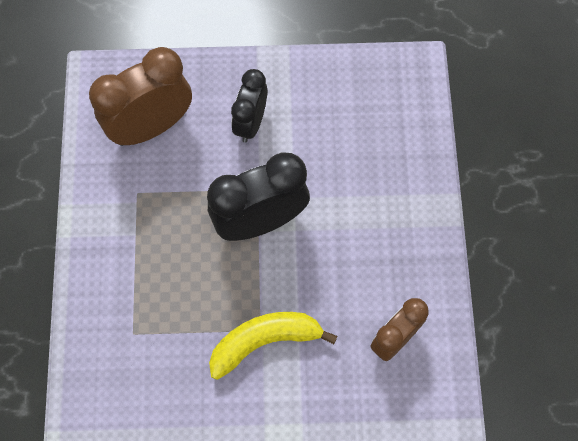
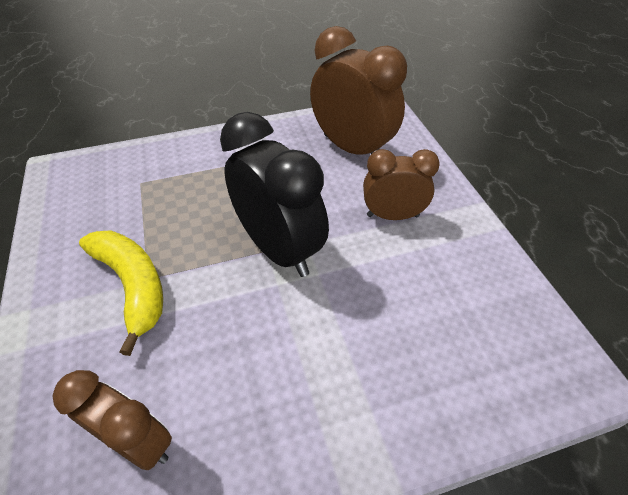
camera: 75 degrees right, 20 degrees down
(250, 123) = (392, 215): black clock -> brown clock

